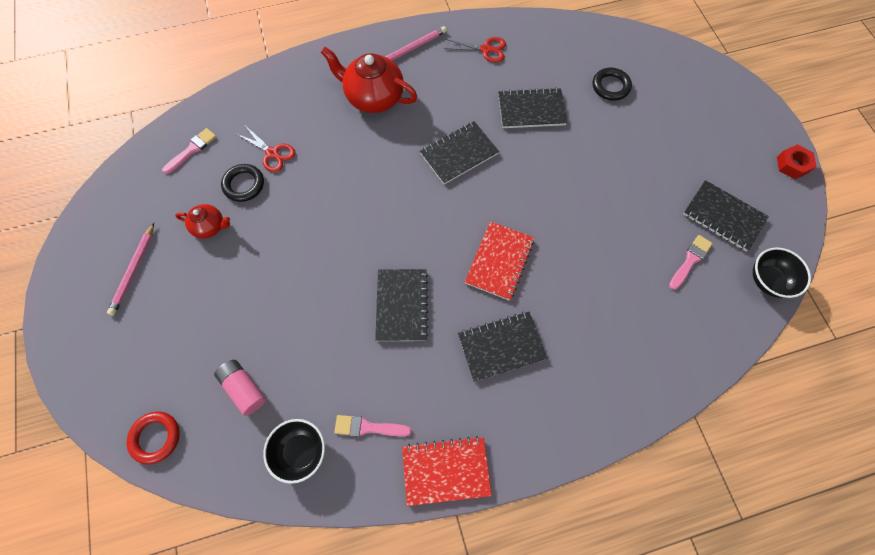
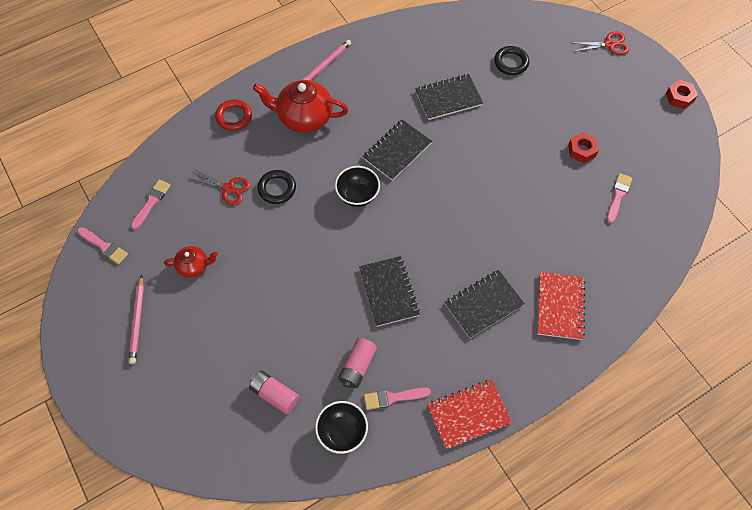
camera: 15 degrees left, 5 degrees down
(130, 184) = (104, 246): none -> pink brush
(156, 437) = (211, 454): red ring -> red ring (234, 117)
(244, 184) = (212, 222): black ring -> black ring (277, 188)
(341, 381) = (357, 366): none -> pink battery
(486, 49) = (391, 52): red scissors -> red scissors (609, 44)
(499, 261) = (460, 235): red notebook -> red notebook (560, 306)
(662, 199) = (582, 150): none -> red nut
(723, 216) = (635, 153): black notebook -> none
(768, 280) = (684, 197): black bowl -> black bowl (357, 195)

